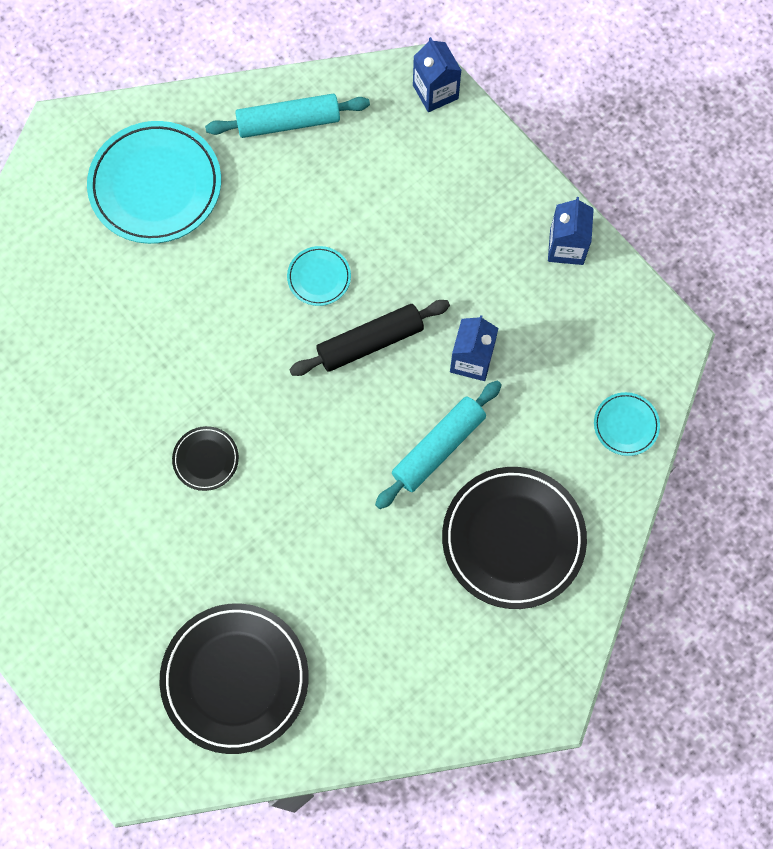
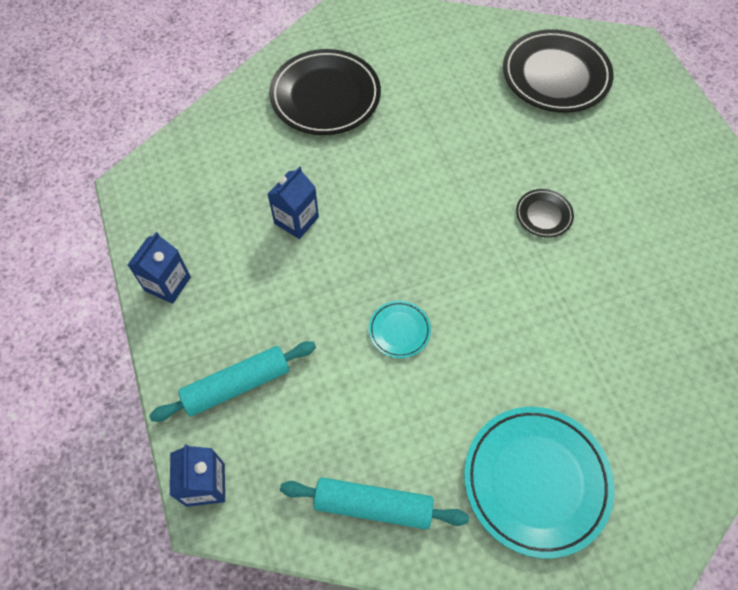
camera: 160 degrees left, 10 degrees down
(370, 342) = (375, 260): black rolling pin -> none
(438, 448) = (353, 167): turquoise rolling pin -> turquoise rolling pin (237, 385)
(626, 425) = (203, 139): turquoise plate -> none

